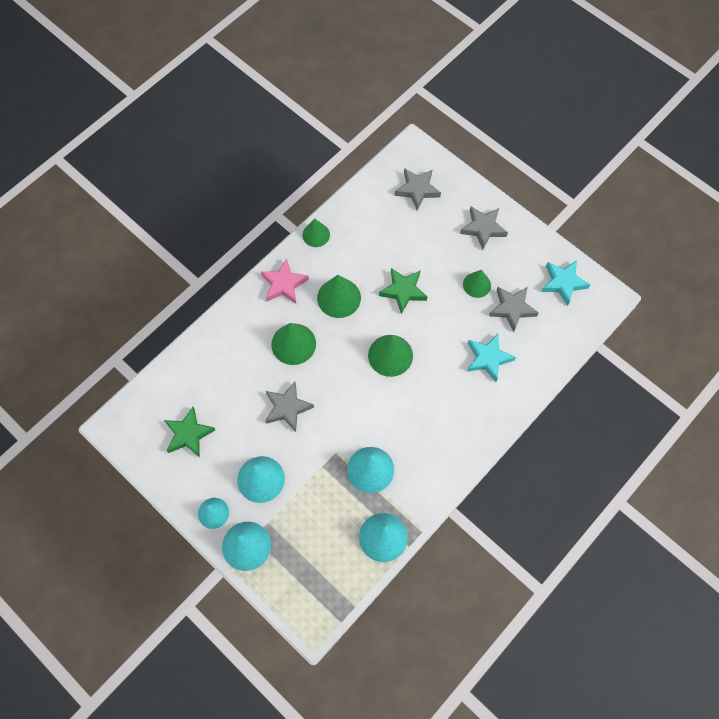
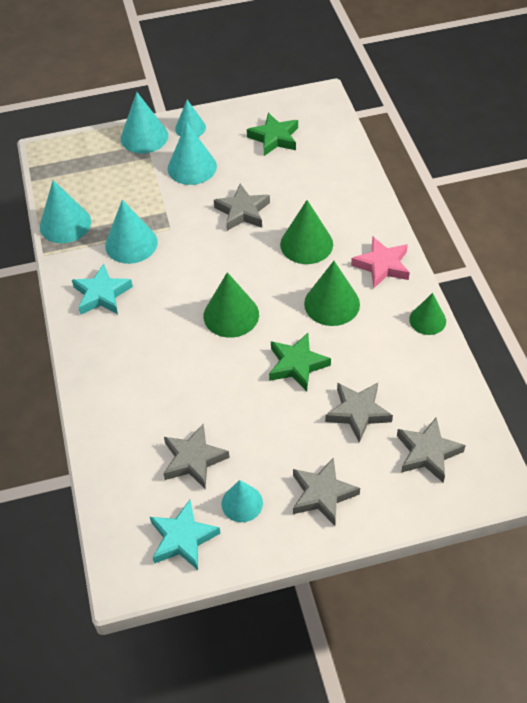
camera: 125 degrees right, 15 degrees down
(415, 238) = (358, 412): none -> grey star
(477, 284) = (251, 441): green cone -> none
(488, 358) = (156, 399): turquoise star -> turquoise star (102, 294)
(519, 266) = (242, 503): none -> turquoise cone

